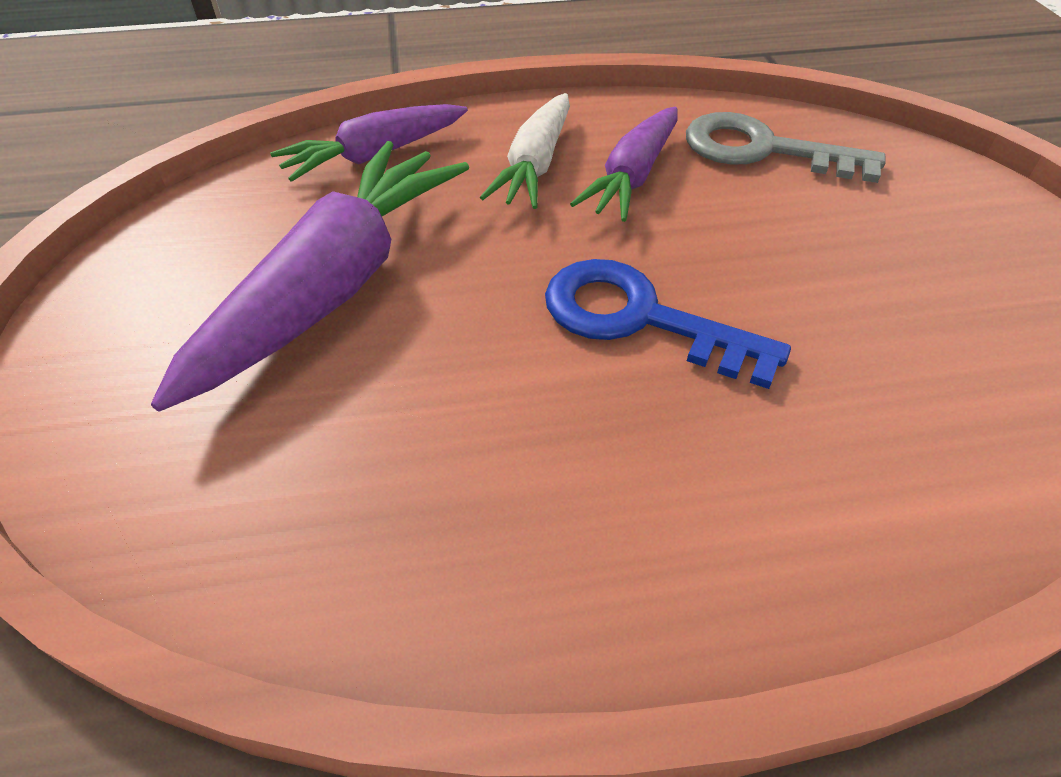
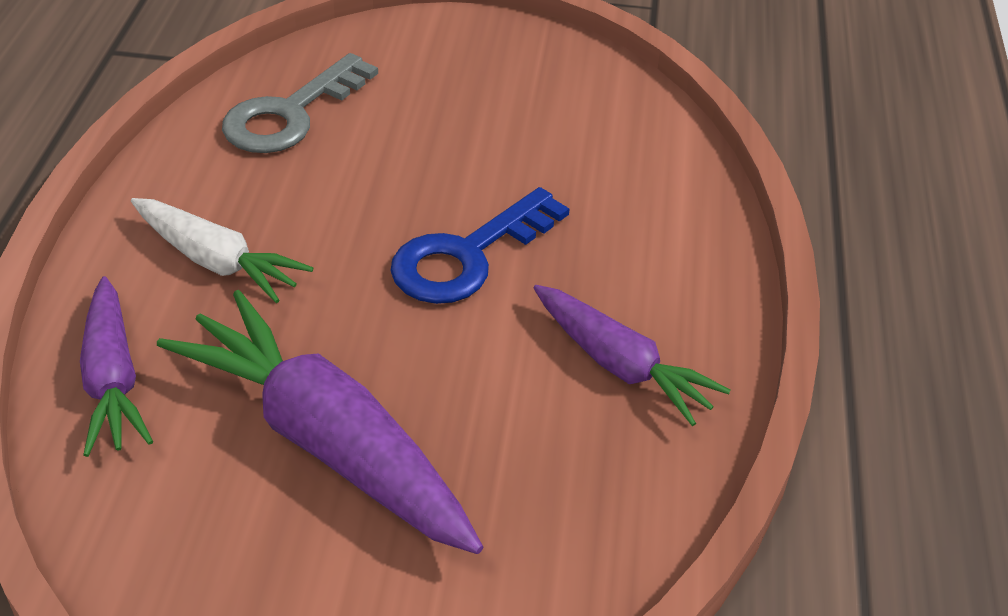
camera: 75 degrees left, 5 degrees down
(632, 177) = (279, 203): purple carrot -> purple carrot (621, 366)

